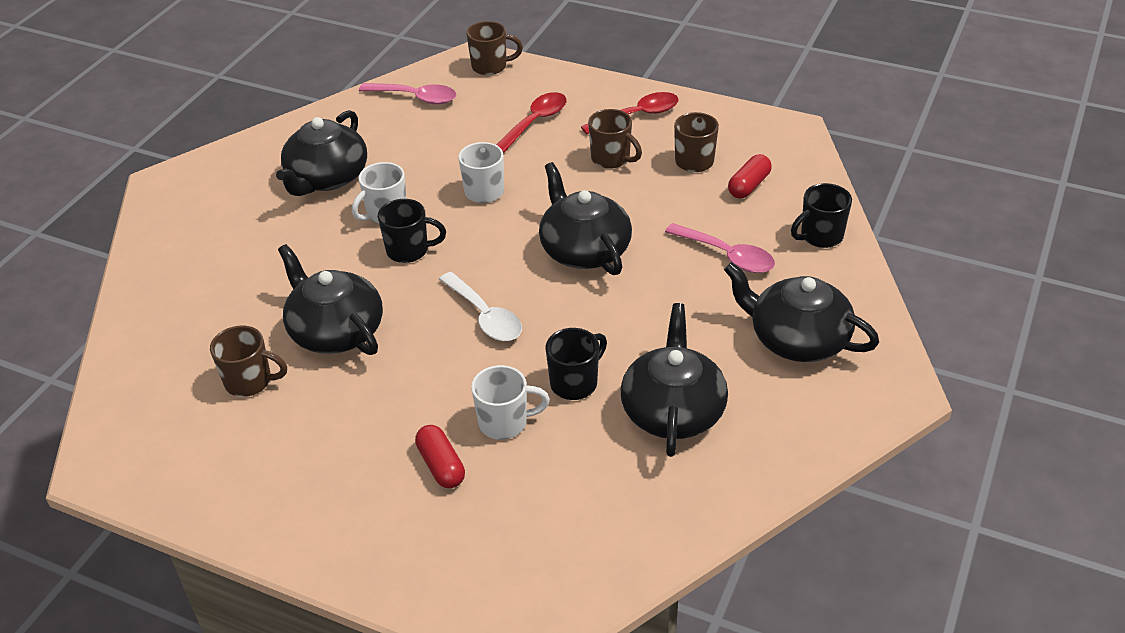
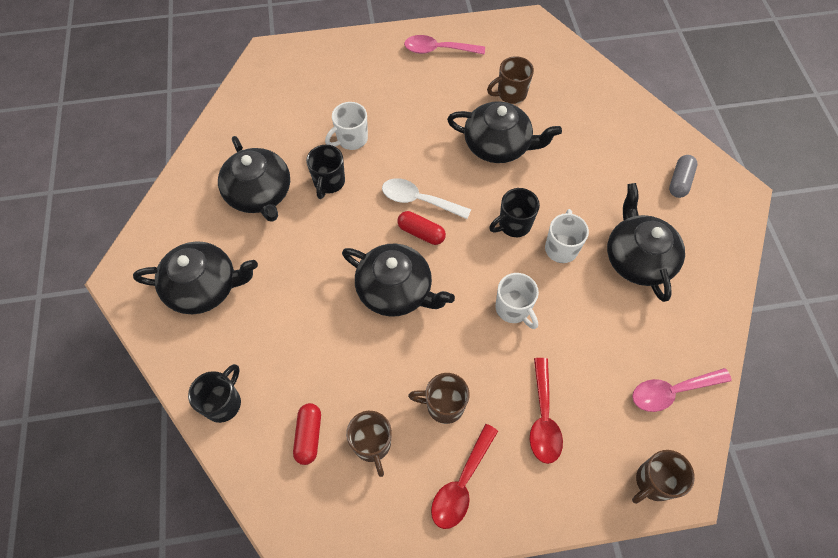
camera: 145 degrees right, 20 degrees up
(201, 214) = (679, 181): none -> grey capsule
(441, 466) = (366, 101): red capsule -> red capsule (421, 233)
(727, 256) = (288, 341): pink spoon -> pink spoon (438, 50)

